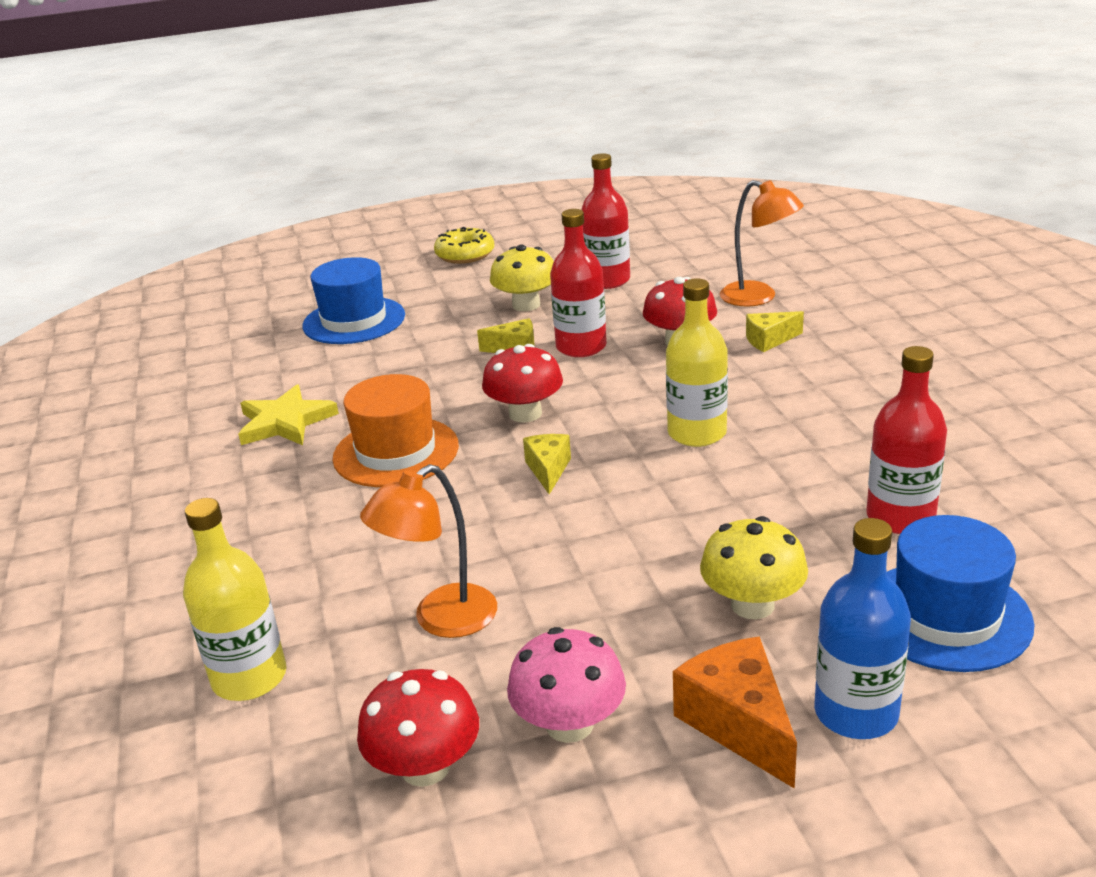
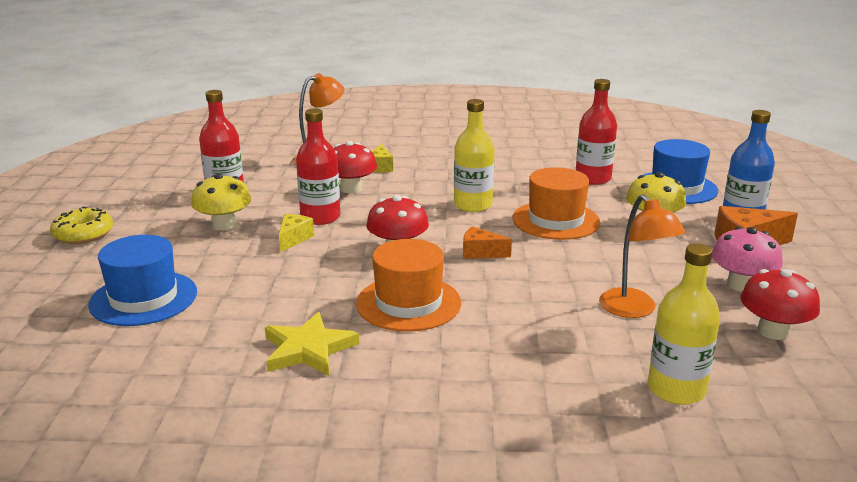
camera: 75 degrees left, 5 degrees down
(548, 470) = (480, 253): yellow cheese -> orange cheese
(694, 509) = (556, 220): none -> orange hat

